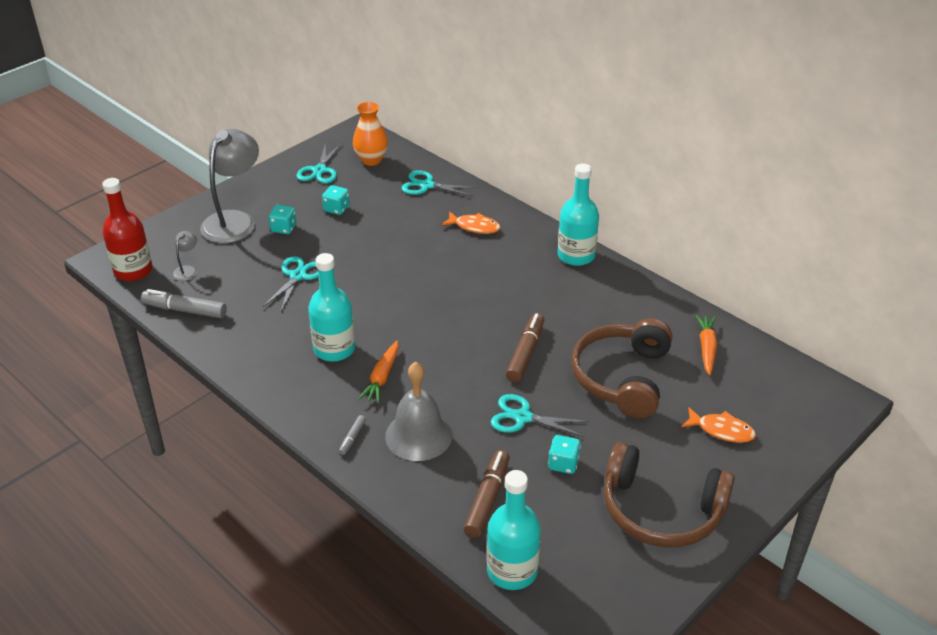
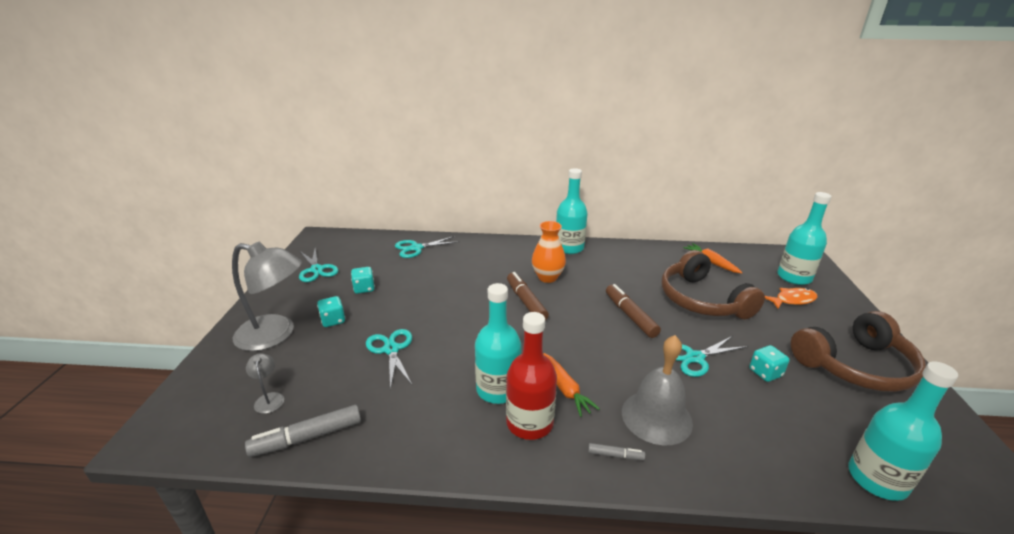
camera: 40 degrees left, 10 degrees down
(133, 270) = (200, 431): red bottle -> red bottle (529, 423)
(234, 220) = (275, 335): grey lamp -> grey lamp turned 120 degrees clockwise
(352, 438) = (615, 455): grey marker -> grey marker turned 60 degrees counterclockwise
(371, 160) = (353, 249): orange vase -> orange vase (547, 277)
(474, 227) = (484, 258): orange fish -> none
(487, 499) = (772, 433): brown marker -> brown marker (526, 302)
(774, 413) = (794, 277): none -> turquoise bottle

